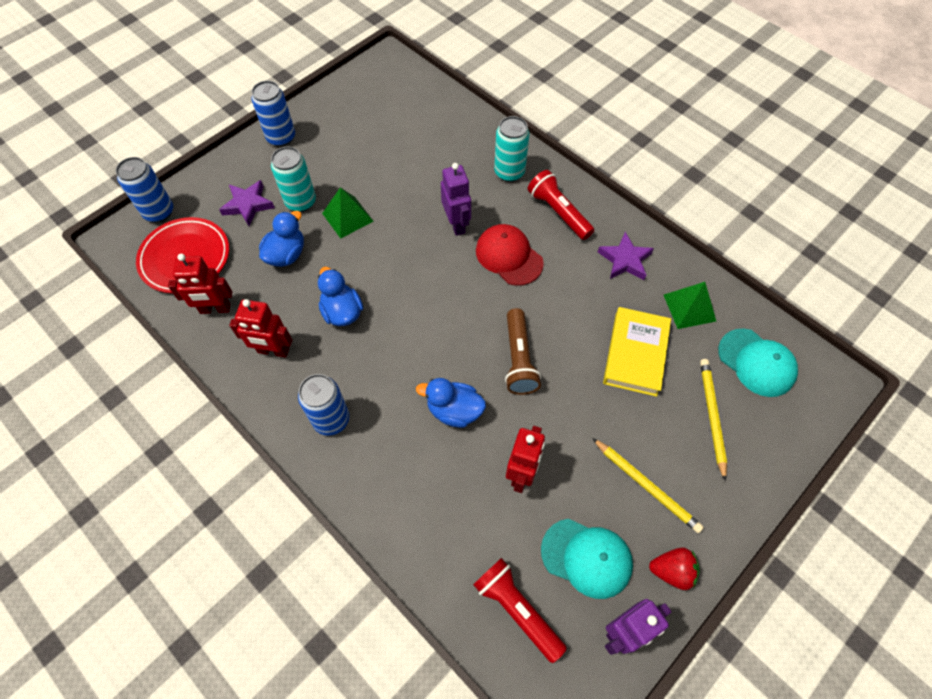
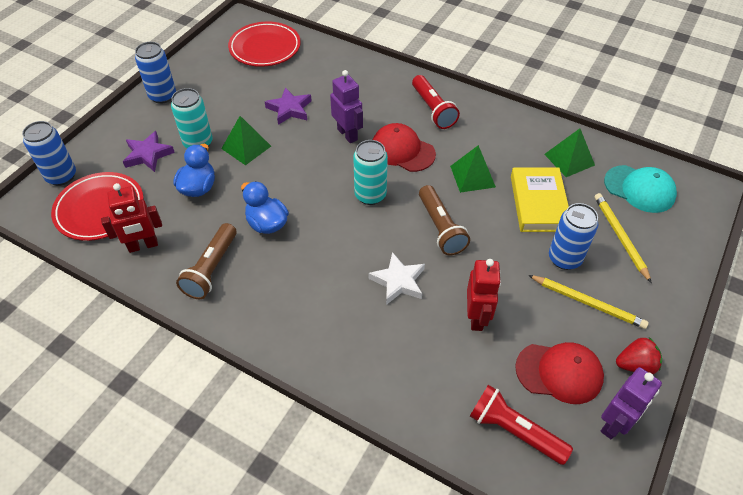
camera: 15 degrees left, 10 degrees down
(273, 351) = (211, 269): red robot -> brown flashlight
(331, 420) = (286, 314): blue can -> blue can (564, 258)
(402, 99) = (265, 48): none -> red plate
(454, 411) = (398, 281): blue duck -> white star
(509, 172) = (379, 87): turquoise can -> turquoise can (370, 195)
(558, 212) = (433, 109): red flashlight -> red flashlight turned 150 degrees counterclockwise
(574, 304) = (472, 176): none -> green pyramid
(586, 557) = (559, 372): turquoise cap -> red cap
(625, 260) = (502, 134): purple star -> purple star (289, 109)

